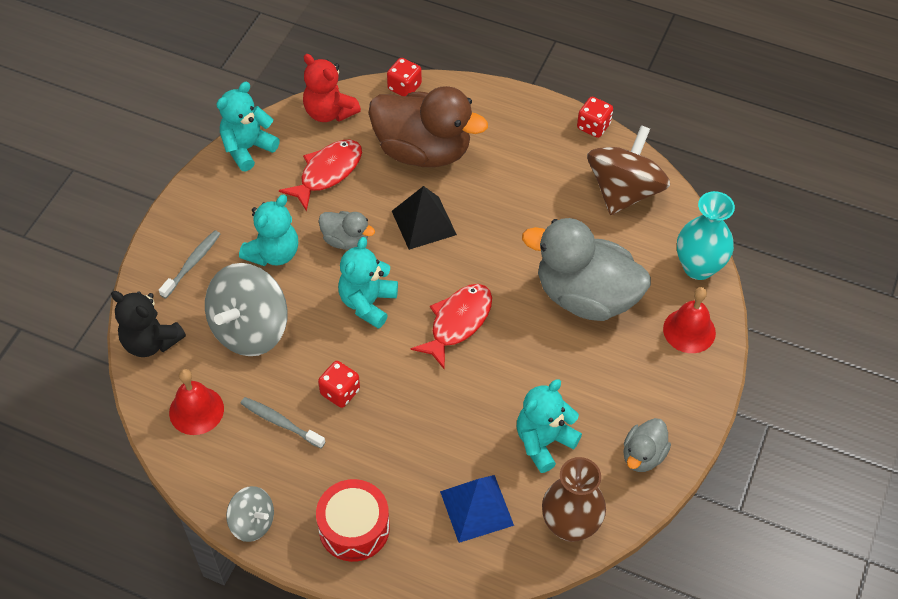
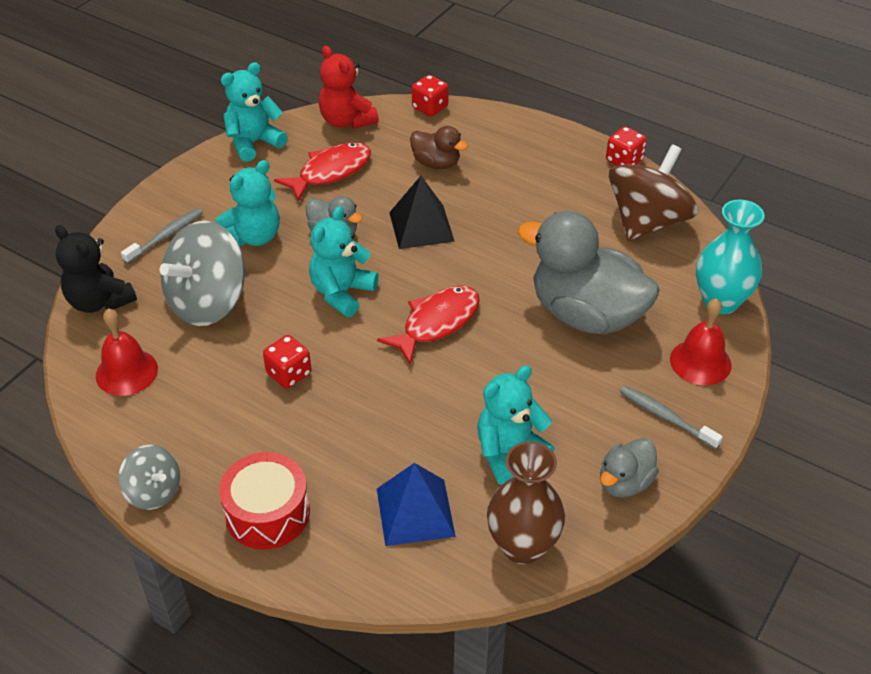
camera: 10 degrees right, 10 degrees down
(280, 422) = (214, 395): grey toothbrush -> grey toothbrush (666, 417)
(423, 151) = (436, 163): brown duck -> brown duck, size x0.48

